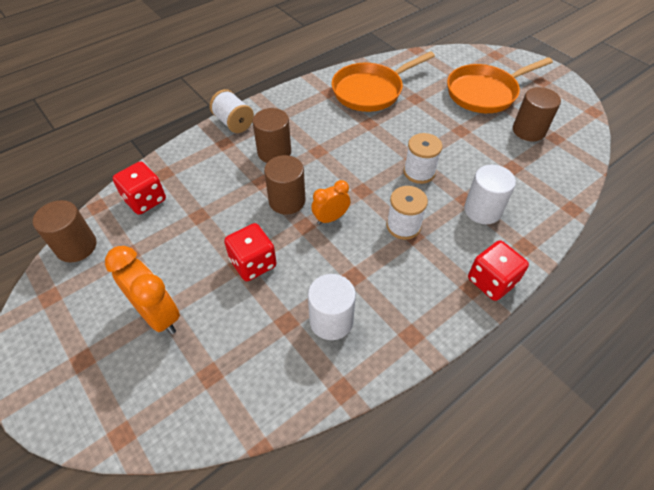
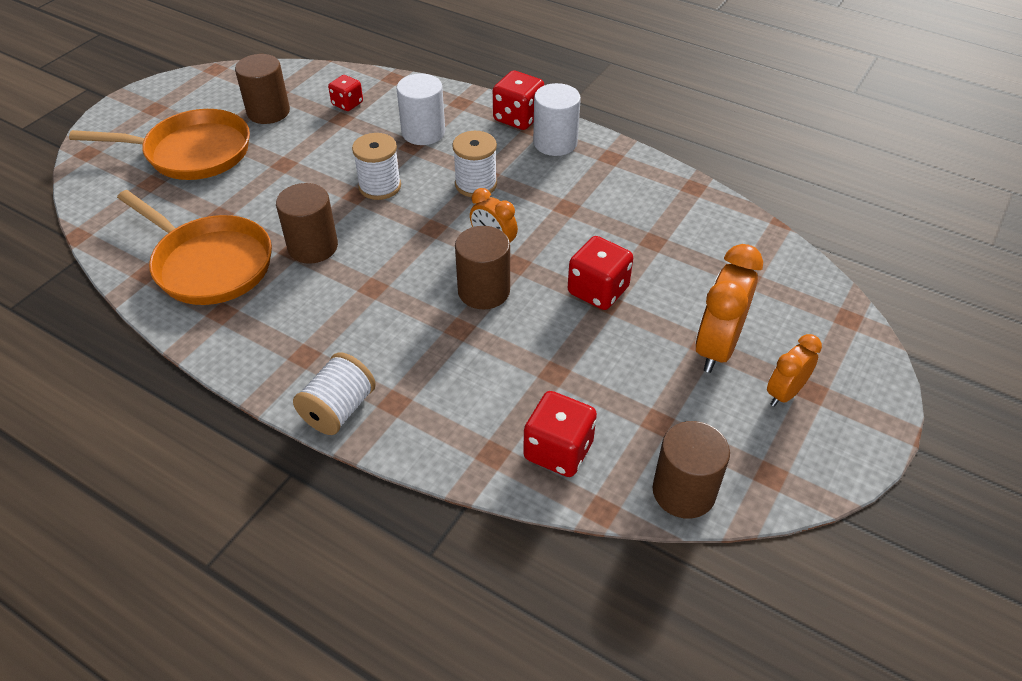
camera: 110 degrees left, 5 degrees down
(93, 339) = (784, 393): none -> orange clock
(274, 152) = (393, 334): brown cylinder -> brown cylinder (313, 247)
(331, 320) = (630, 210): white cylinder -> white cylinder (555, 143)
(485, 93) = (192, 152): orange pan -> orange pan turned 45 degrees counterclockwise
(533, 173) = (347, 104): none -> red dice

